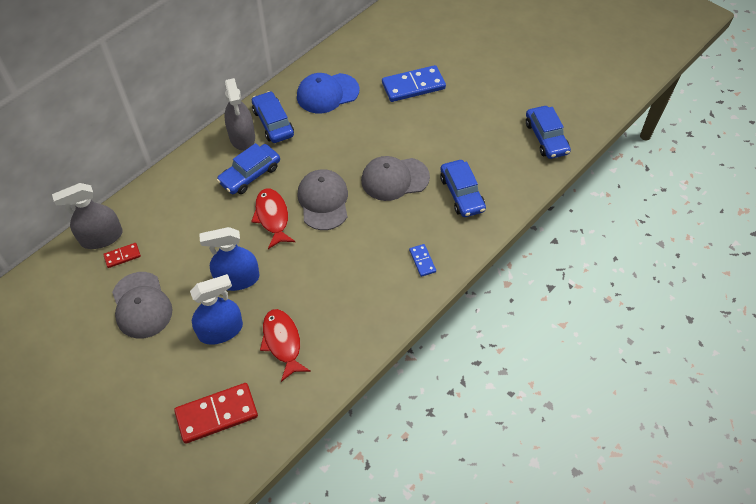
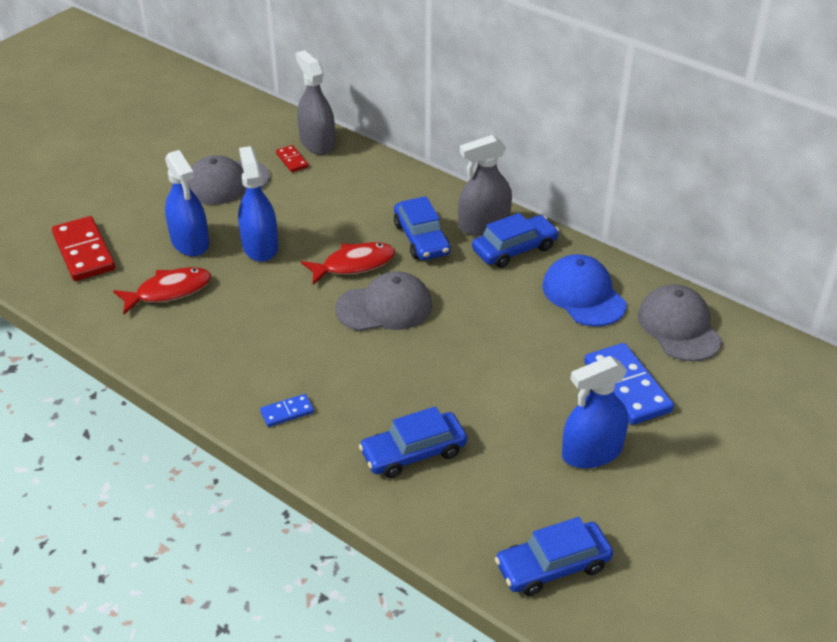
camera: 85 degrees right, 15 degrees down
(250, 174) = (421, 239): blue car -> blue car turned 150 degrees counterclockwise
(394, 179) = (432, 375): grey cap -> grey cap (679, 327)
(464, 109) = (592, 452): none -> blue spray bottle

